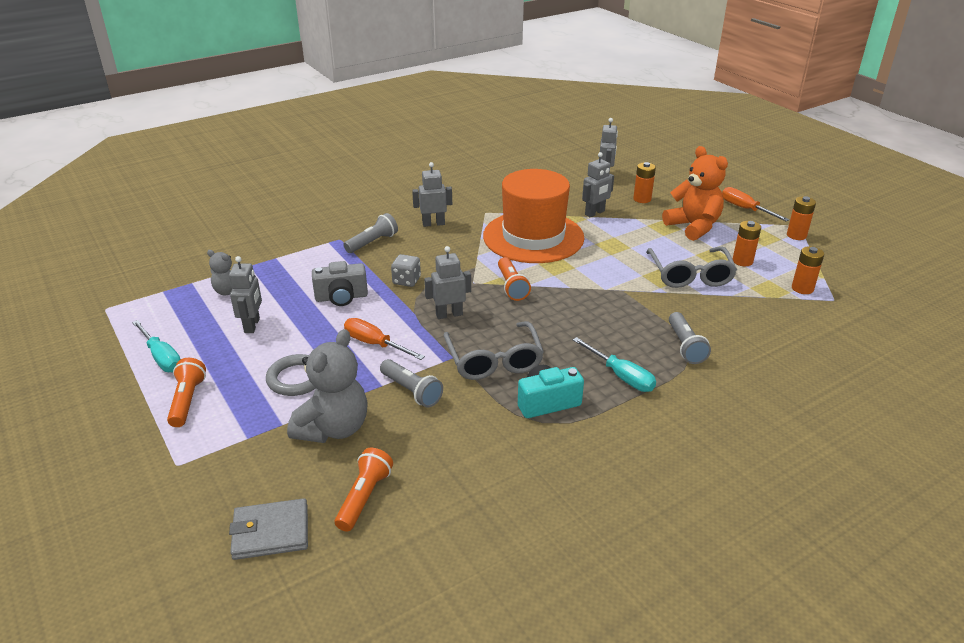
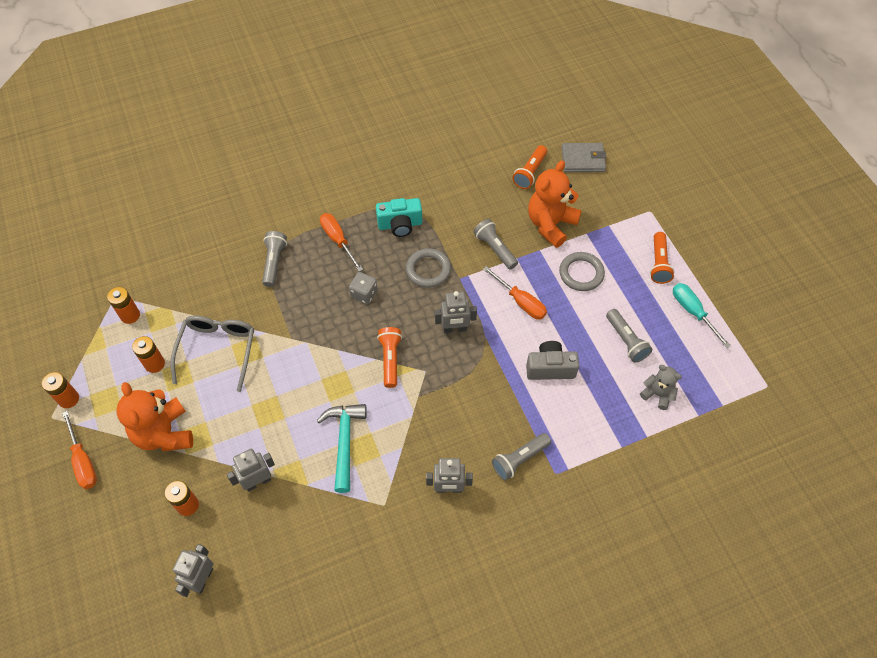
camera: 170 degrees left, 25 degrees up
(252, 325) = (626, 341): grey robot -> grey flashlight
(333, 428) = (550, 224): grey teddy bear -> orange teddy bear
(406, 281) = (488, 384): grey dice -> grey dice (364, 294)
(494, 360) = (428, 270): grey glasses -> grey ring
(533, 237) = (344, 442): orange hat -> turquoise hammer
(621, 376) = (338, 240): turquoise screwdriver -> orange screwdriver

